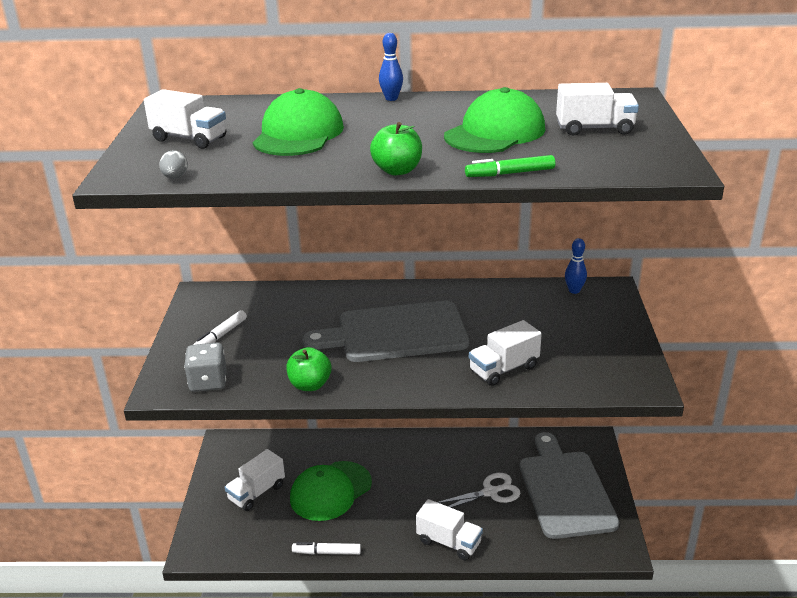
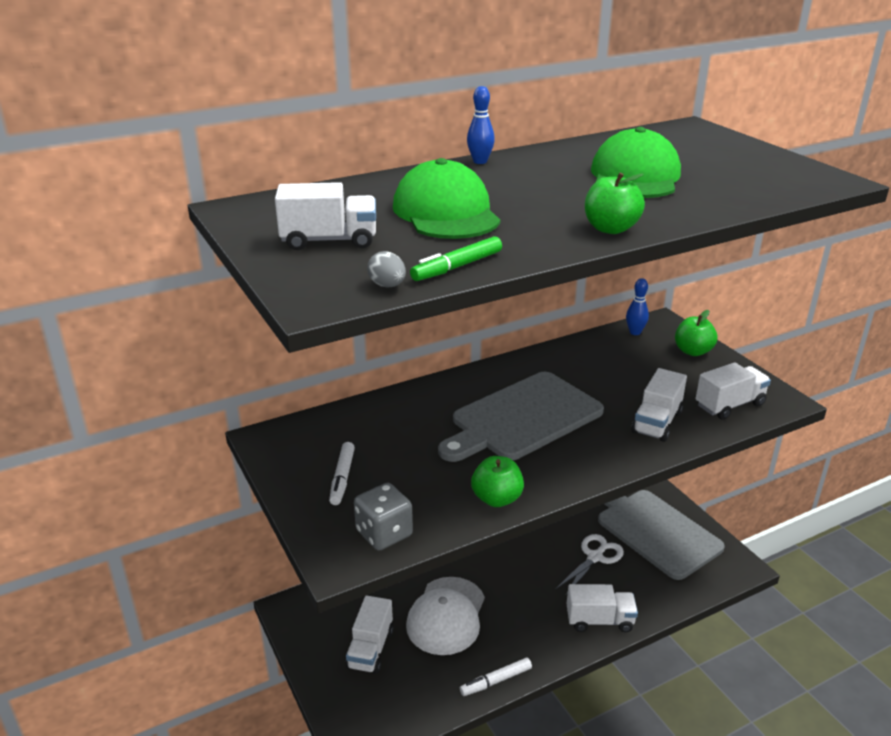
camera: 30 degrees left, 0 degrees up
(330, 491) = (446, 616): green cap -> white cap
(510, 173) = (715, 211): green marker -> green marker (457, 267)
(594, 129) = (711, 158): white truck -> white truck (729, 405)
(609, 321) = (693, 351): none -> green apple

